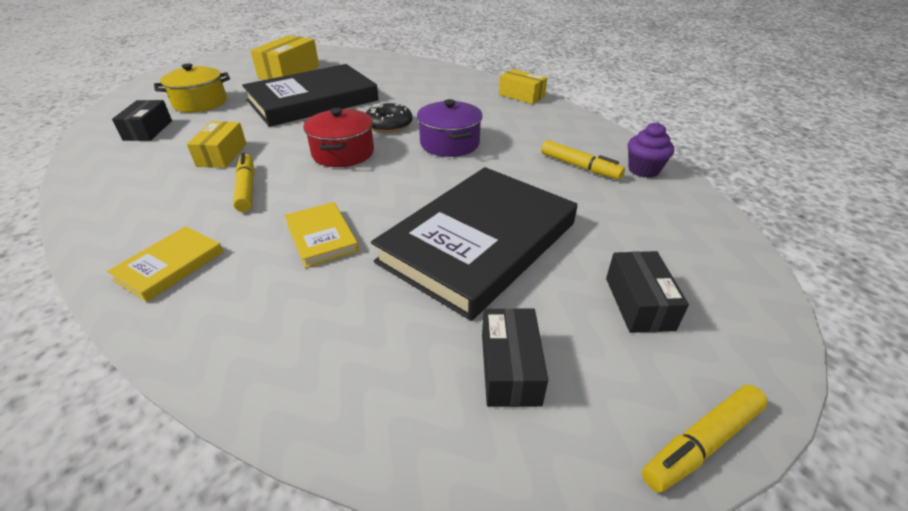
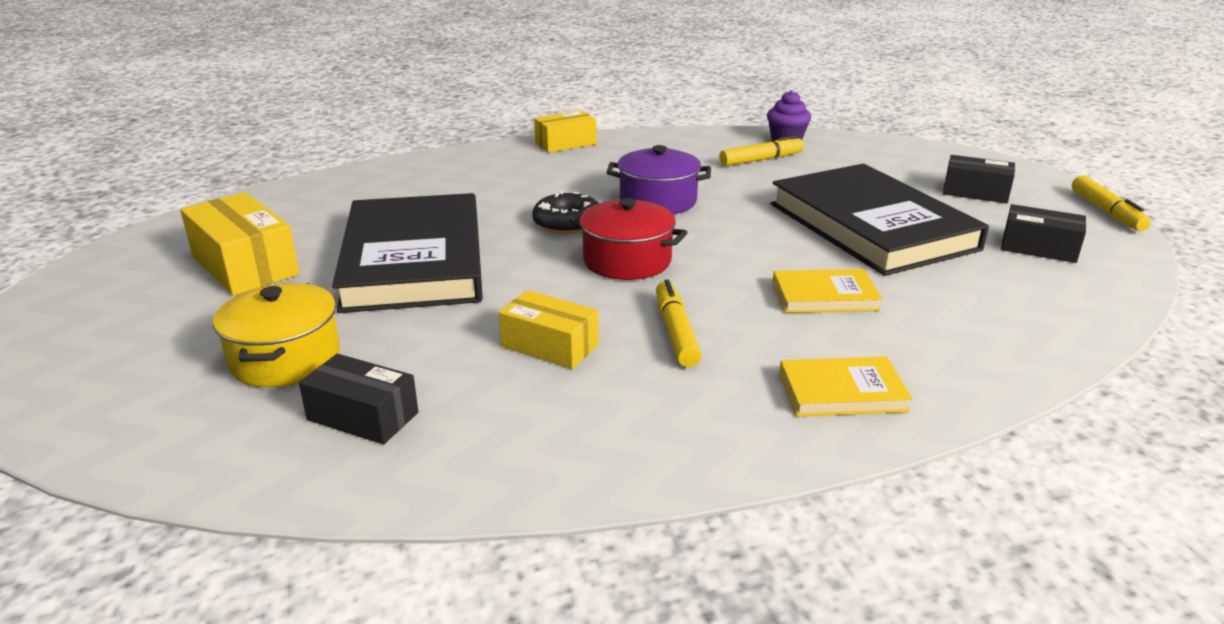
camera: 65 degrees left, 10 degrees down
(170, 266) = (842, 392): yellow book -> yellow book turned 60 degrees counterclockwise
(247, 188) = (676, 332): yellow marker -> yellow marker turned 75 degrees clockwise

